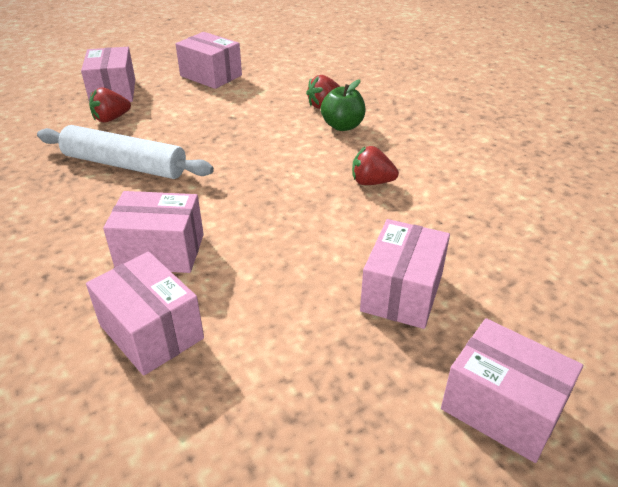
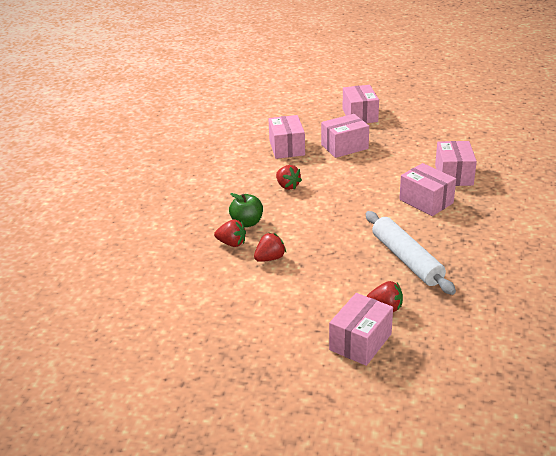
camera: 135 degrees left, 5 degrees down
(211, 75) = (264, 319): pink box -> pink box (286, 148)
(269, 109) = (270, 258): none -> red strawberry

